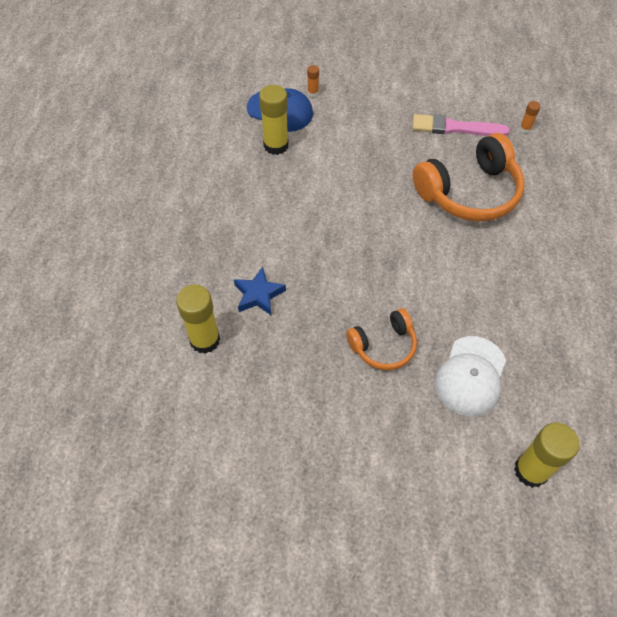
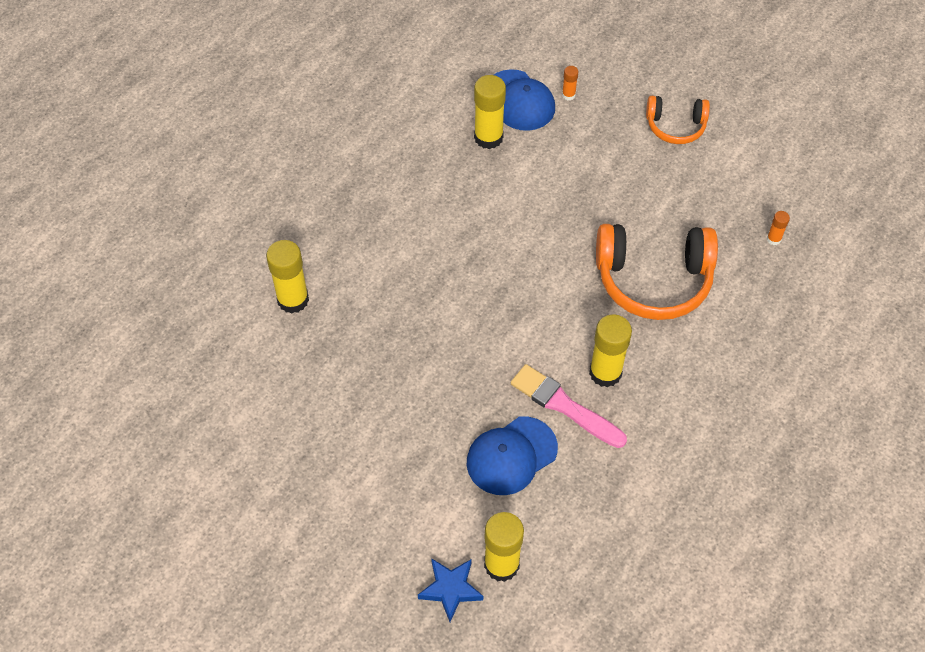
camera: 30 degrees right, 0 degrees up
(258, 295) = (368, 282): blue star -> blue star (450, 589)
(383, 346) = (450, 387): orange headphones -> orange headphones (675, 126)
(455, 128) = (694, 202): pink brush -> pink brush (564, 406)
(470, 376) = (511, 456): white cap -> blue cap
(489, 275) = (605, 373): none -> yellow glue stick

